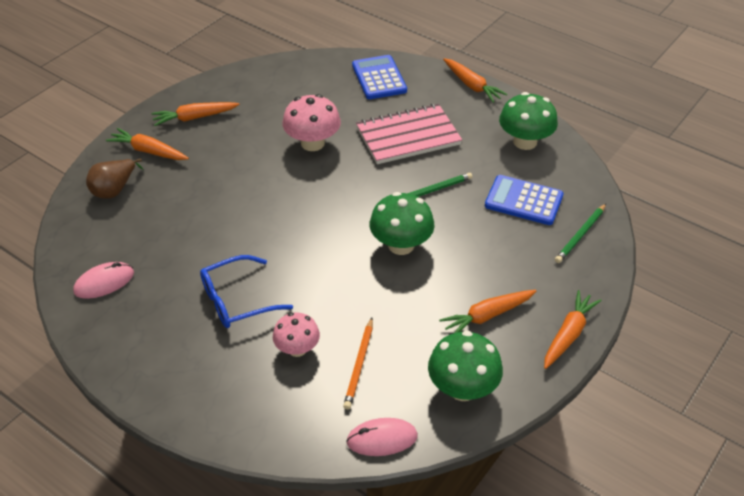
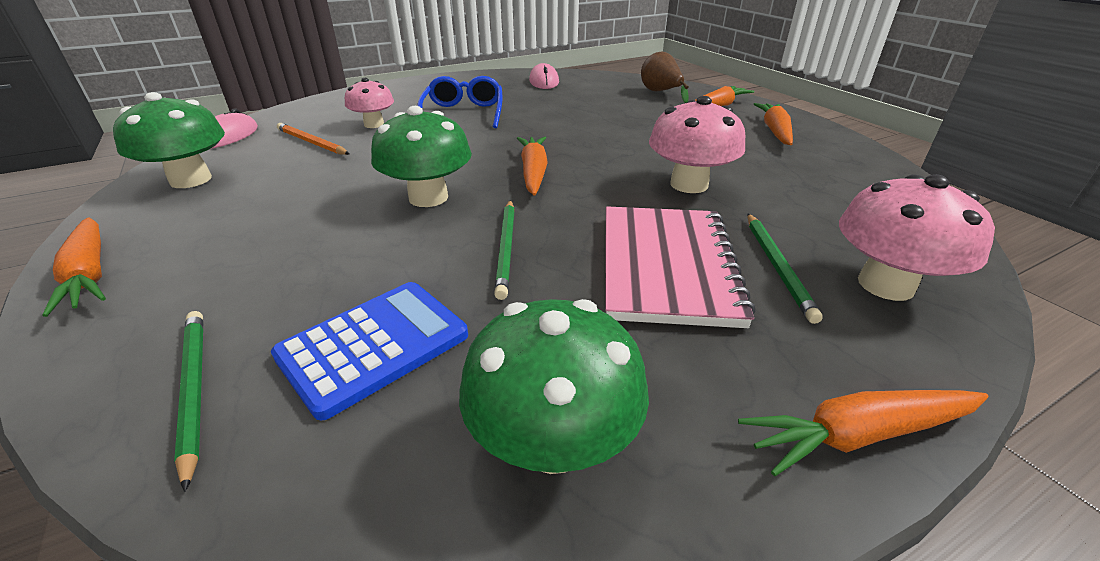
camera: 115 degrees right, 10 degrees down
(379, 78) = (885, 285): blue calculator -> pink mushroom
(385, 106) = (777, 266): none -> green pencil
(487, 316) = (234, 221): orange carrot -> orange carrot (533, 172)

